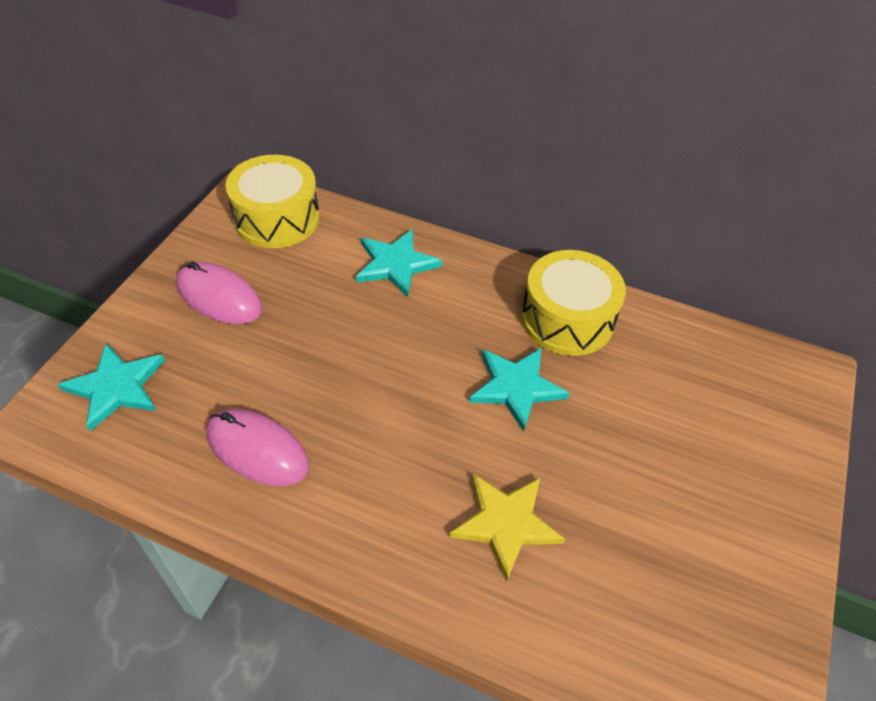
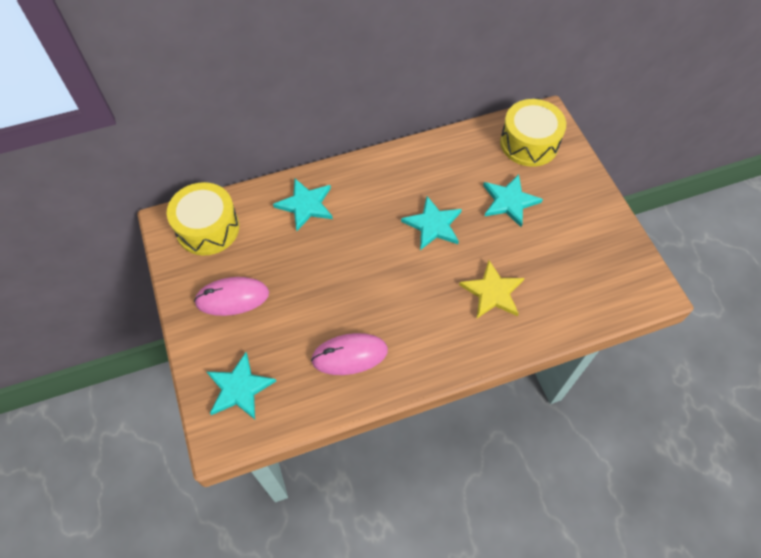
camera: 40 degrees left, 10 degrees up
(567, 319) = (420, 170): yellow drum -> yellow drum (529, 143)
(648, 433) = (509, 201): none -> turquoise star

